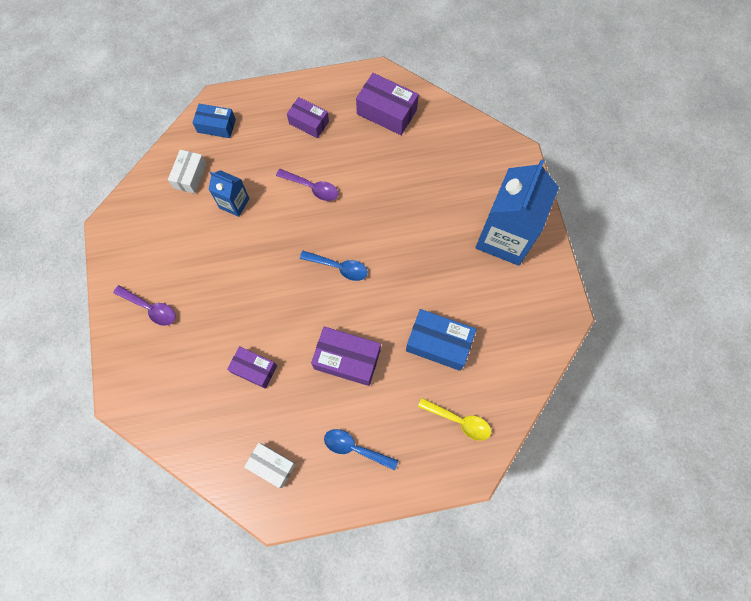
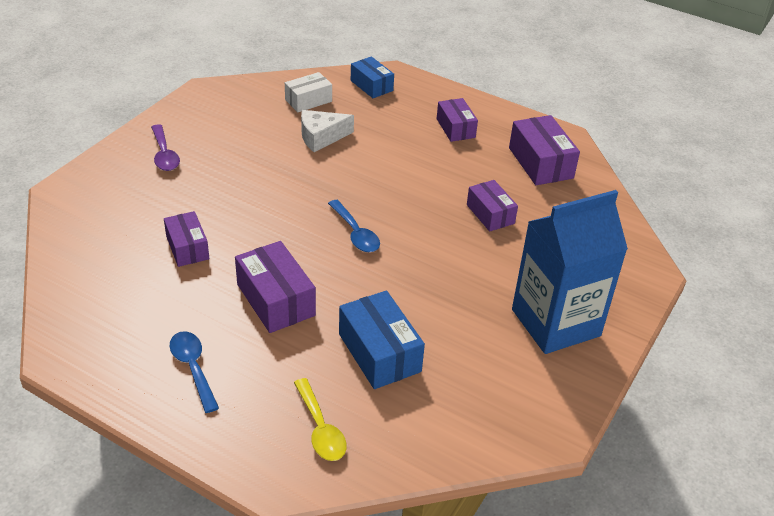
camera: 40 degrees right, 30 degrees down
(234, 203) = (321, 137): blue carton -> white cheese
(272, 465) = (107, 322): white box -> none
(312, 188) = (403, 168): purple spoon -> none
(398, 183) = (490, 214): none -> purple box

